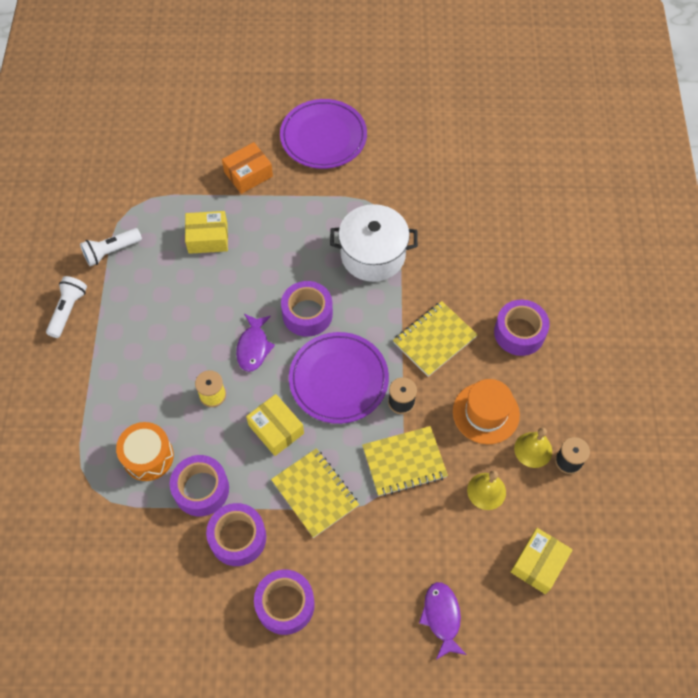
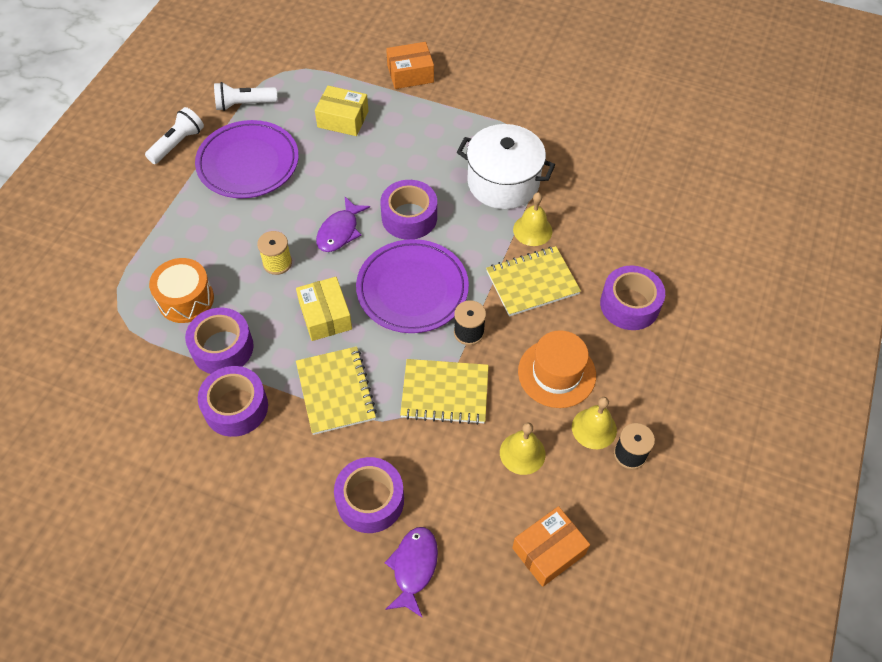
camera: 20 degrees right, 5 degrees down
(285, 604) = (252, 491): purple tape -> purple tape (370, 500)
(323, 137) = (501, 61): purple plate -> purple plate (248, 163)
(415, 291) = (532, 230): none -> yellow bell
(538, 564) = (548, 551): yellow box -> orange box

